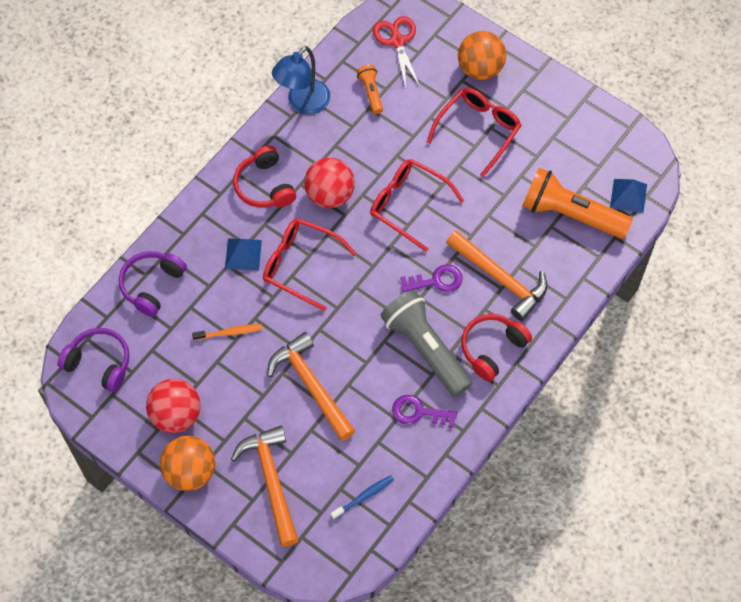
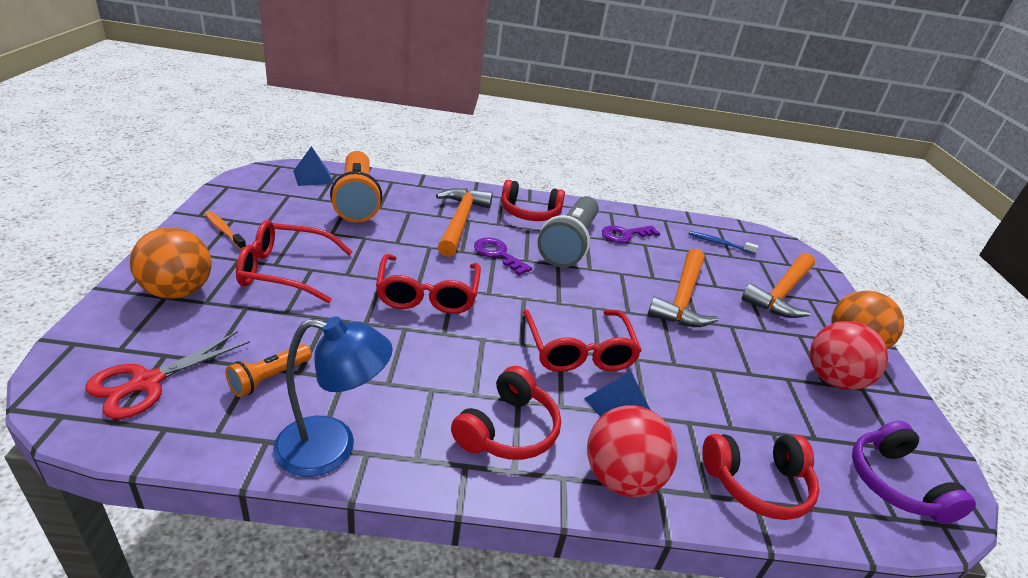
camera: 130 degrees left, 30 degrees down
(152, 285) = (757, 484): purple headphones -> red headphones
(229, 332) = (712, 377): orange toothbrush -> orange toothbrush (224, 230)
(330, 195) = (467, 360): red ball -> red ball (621, 478)
(418, 412) = (625, 235): purple key -> purple key turned 90 degrees clockwise

